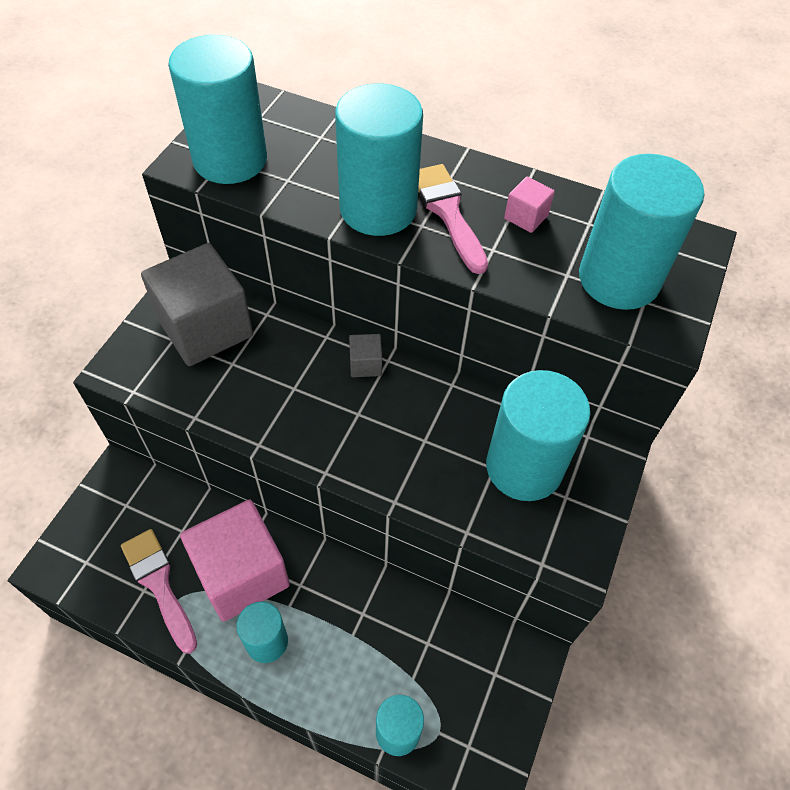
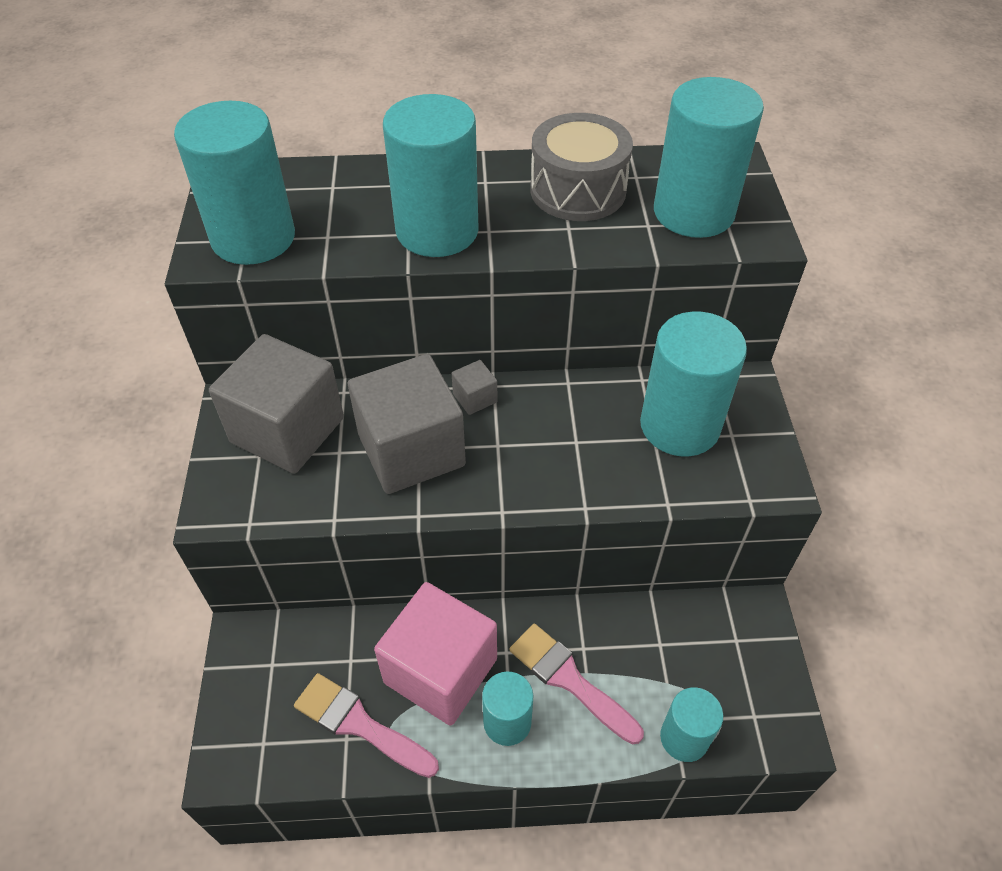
camera: 25 degrees left, 5 degrees down
(287, 387) = (411, 450): none -> grey cube
(448, 213) = (505, 211): pink brush -> pink brush (569, 679)
(526, 217) = (578, 190): pink cube -> grey drum

